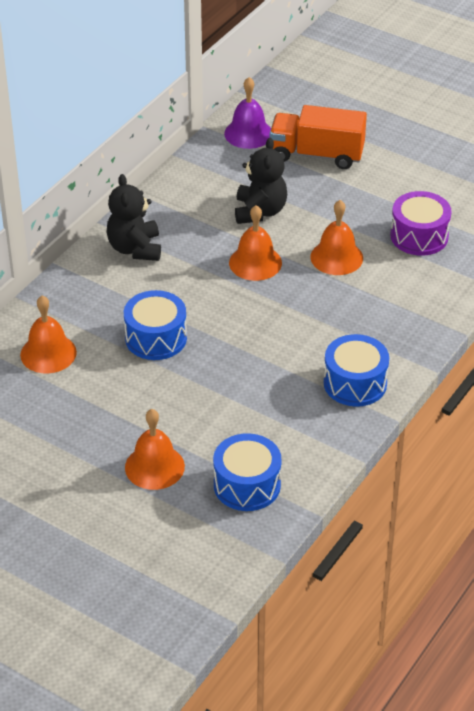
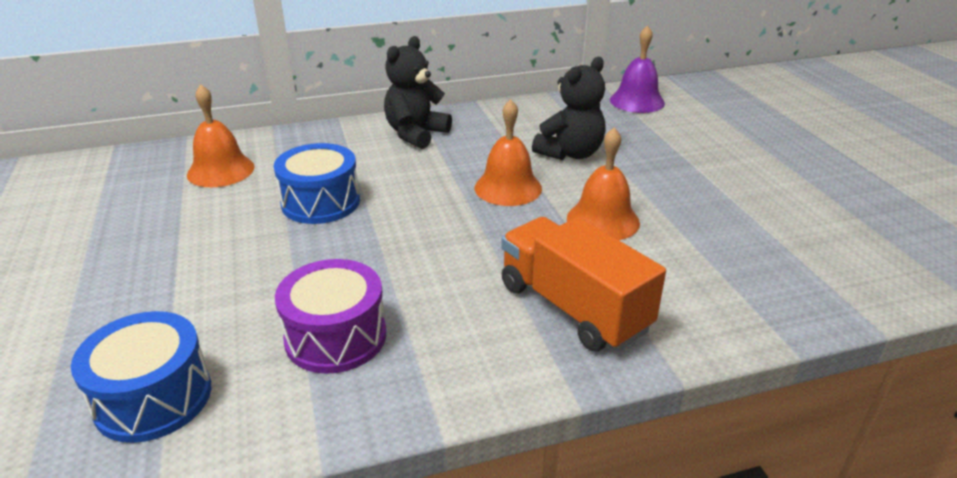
camera: 40 degrees right, 10 degrees down
(154, 467) = (116, 313): orange bell -> none
(316, 154) = (688, 136): orange truck -> orange truck (573, 307)
(355, 383) = (451, 357): blue drum -> none
(419, 236) = (733, 244): purple drum -> purple drum (336, 337)

